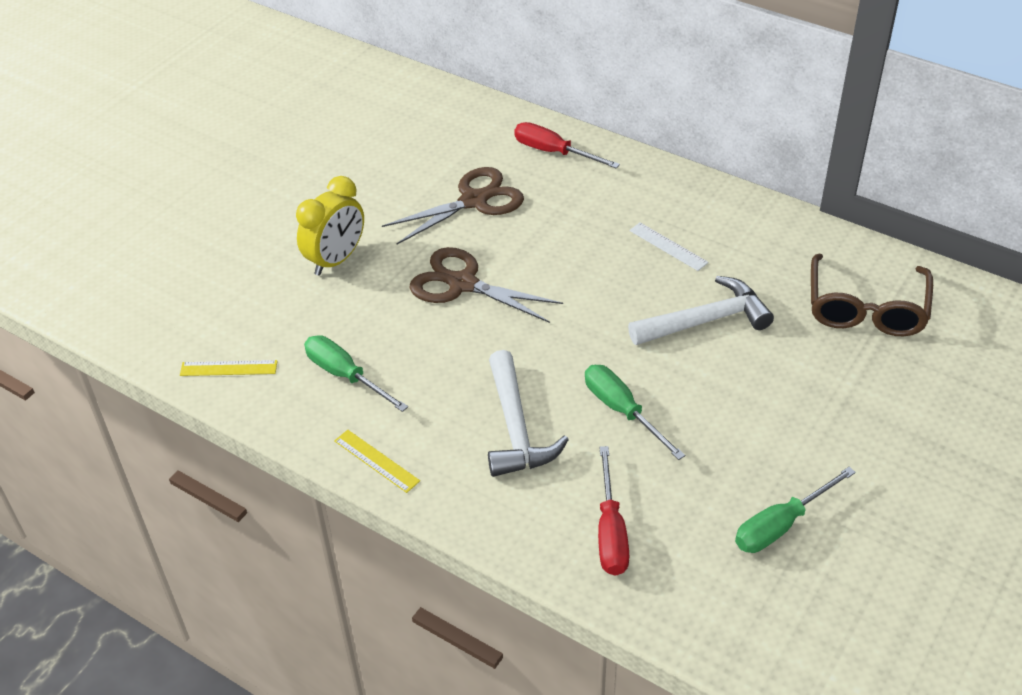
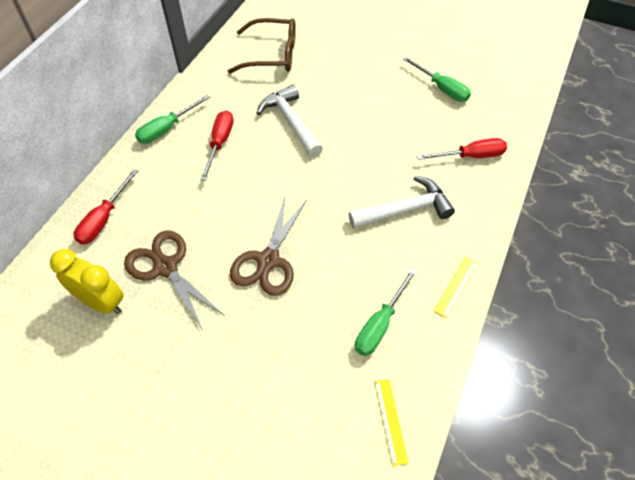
camera: 100 degrees left, 10 degrees up
(336, 260) = (245, 362): yellow clock -> yellow clock (101, 302)
(622, 410) = (377, 157): green screwdriver -> green screwdriver (167, 129)
(668, 246) = (220, 143): white ruler -> red screwdriver

